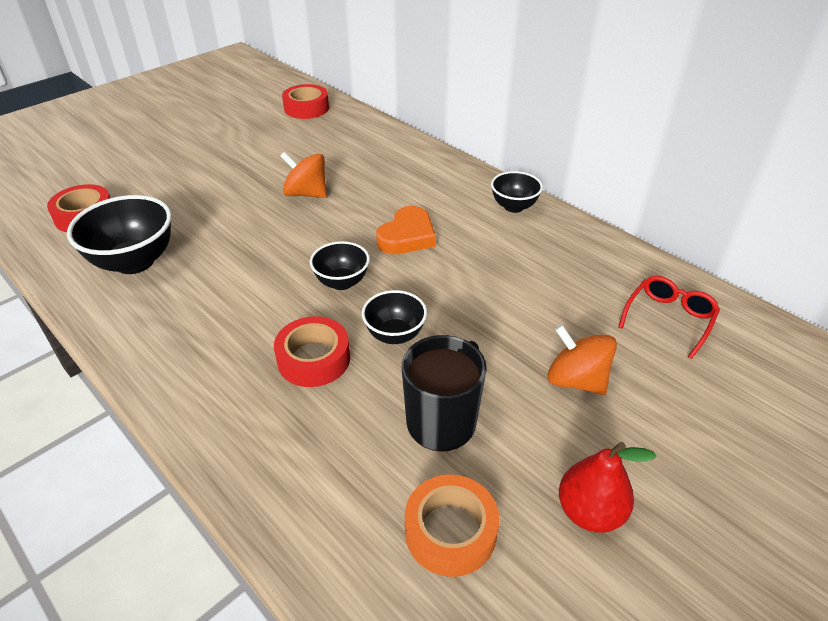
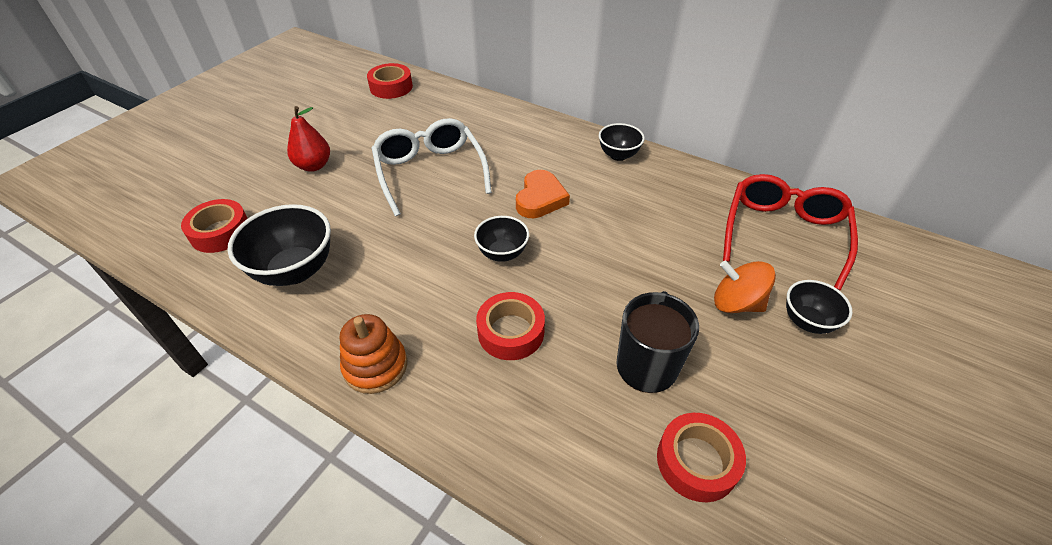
camera: 15 degrees left, 5 degrees up
(166, 363) = (375, 366): none -> orange stacking toy
(306, 194) = (430, 173): orange spinning top -> white glasses
(395, 335) = (571, 294): black bowl -> black bowl (807, 321)
(450, 531) = (696, 461): orange tape -> red tape
(589, 512) = (795, 415): red pear -> red pear (314, 166)
(668, 319) = (783, 235): red glasses -> red glasses, size x1.72

